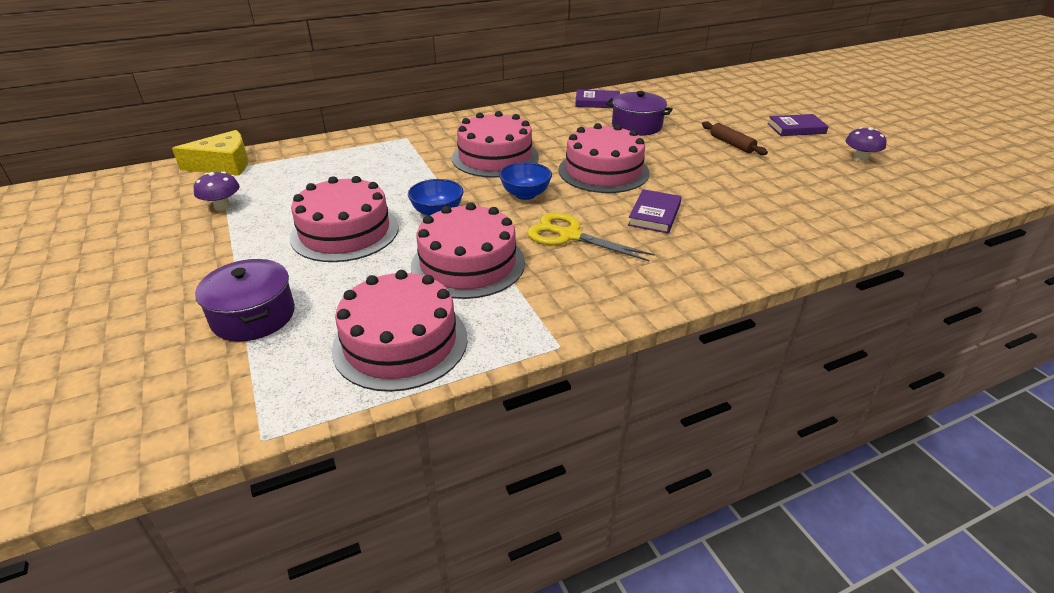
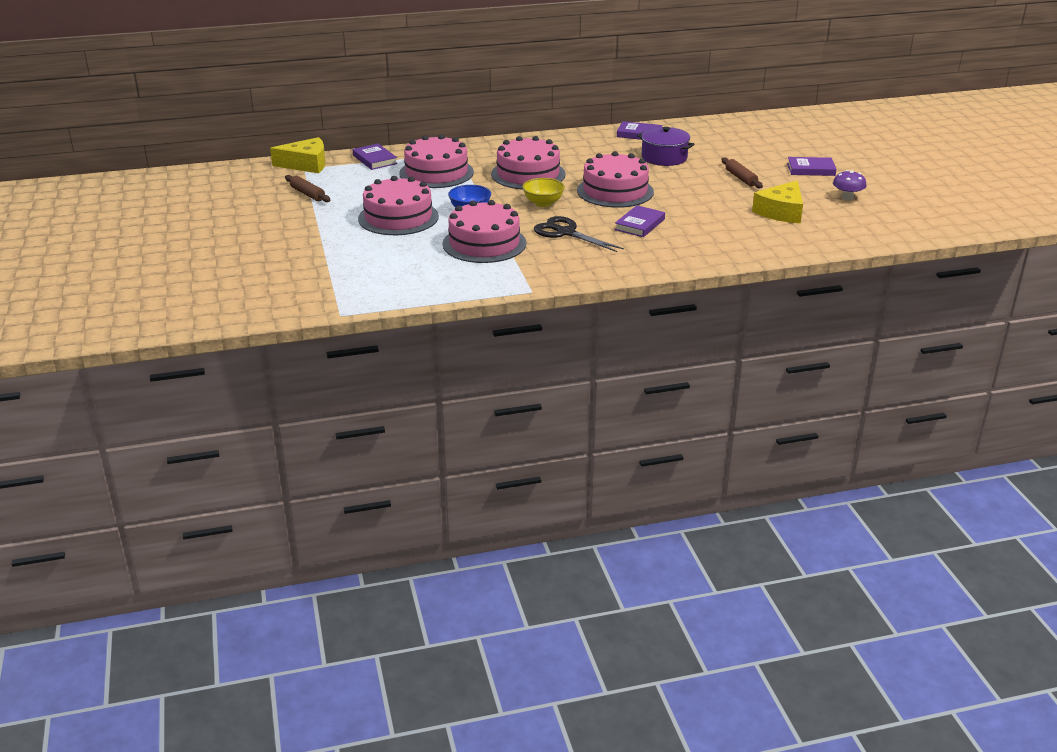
camera: 10 degrees right, 5 degrees down
(222, 206) = (307, 194): purple mushroom -> brown rolling pin
(253, 316) = (333, 260): purple pot -> none
(309, 152) = (375, 159): none -> purple book
(400, 342) = (428, 281): pink cake -> pink cake (436, 173)
(525, 194) = (543, 203): blue bowl -> yellow bowl
(569, 236) = (566, 233): yellow scissors -> black scissors
(805, 183) = (781, 212): none -> yellow cheese

